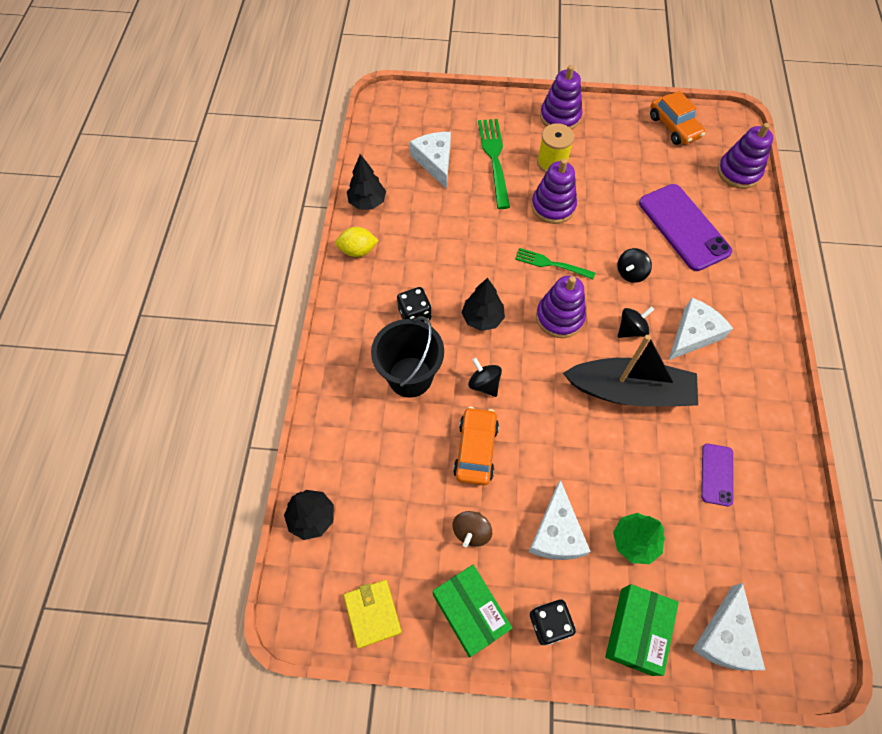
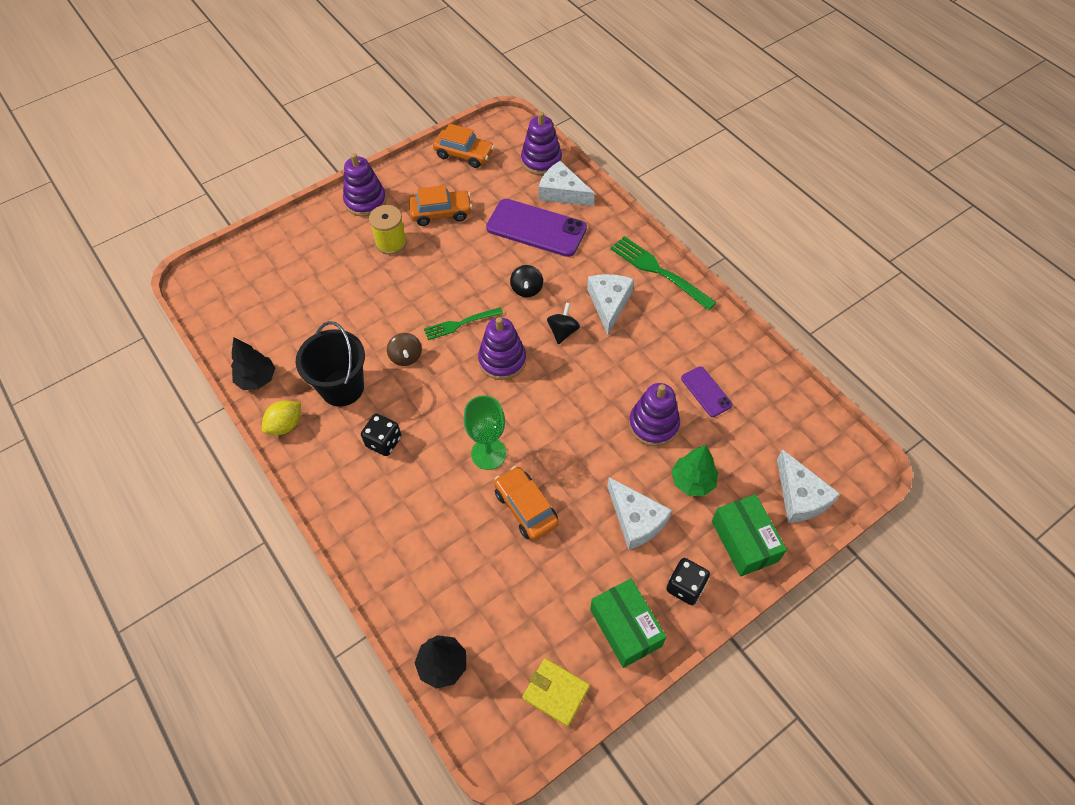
camera: 40 degrees left, 5 degrees down
(410, 377) = (424, 493): black bucket -> black bucket (342, 388)
(435, 161) = (288, 305): white cheese -> white cheese (562, 192)
(470, 612) = (625, 627): green box -> green box turned 45 degrees clockwise
(471, 531) = (575, 570): brown spinning top -> brown spinning top (406, 357)
(482, 318) = (442, 404): black tree -> none
(484, 384) = (488, 453): black spinning top -> green goblet
(494, 159) = (340, 270): green fork -> green fork (659, 271)
(553, 206) = (422, 277): purple stacking toy -> purple stacking toy (653, 424)
(612, 164) = (441, 213): none -> orange car
(629, 391) = (600, 378): black boat -> none

